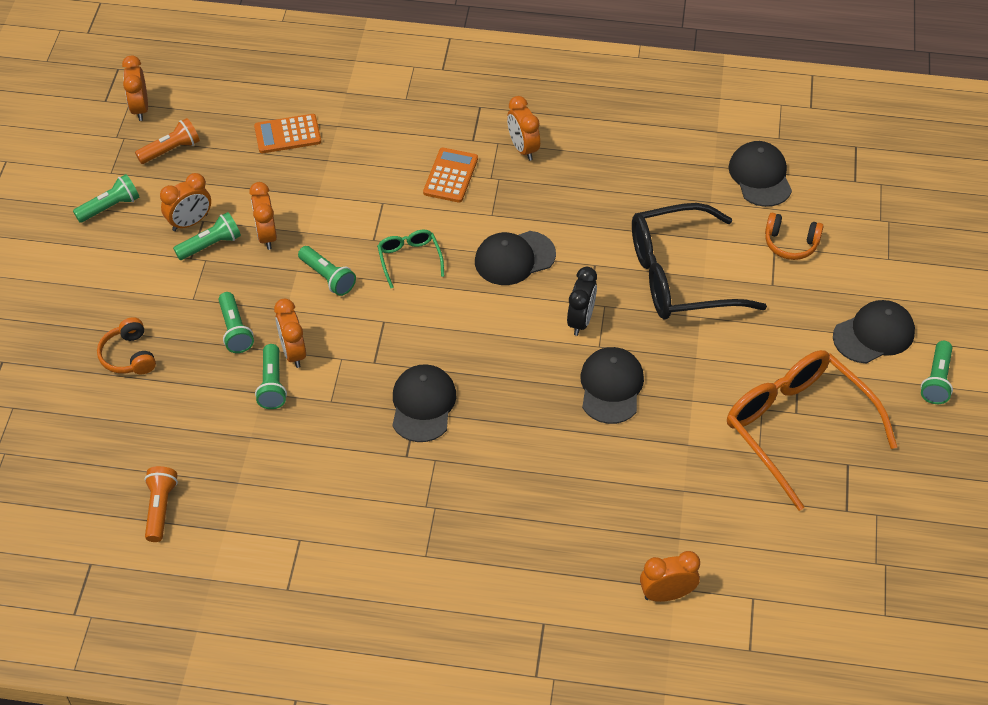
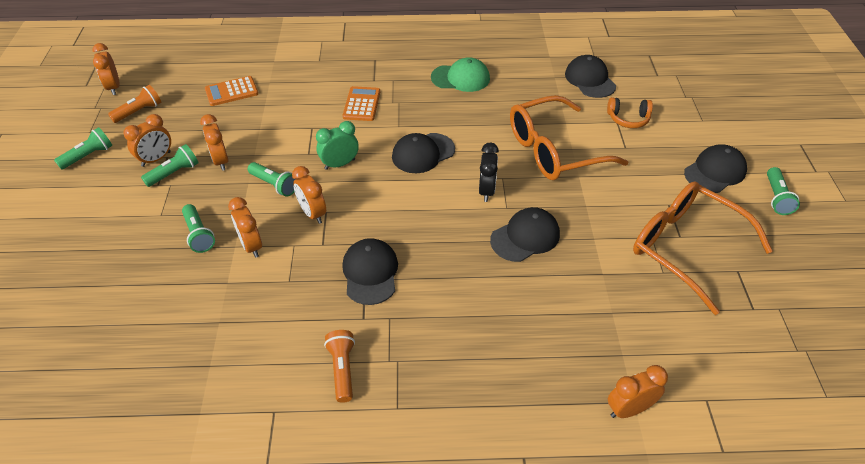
camera: 10 degrees left, 5 degrees down
(129, 356) = (104, 268): orange headphones -> none
(160, 508) = (134, 402): orange flashlight -> orange flashlight (342, 369)
(272, 385) = (235, 274): green flashlight -> none
(409, 260) = (340, 164): green glasses -> green clock
(523, 148) = (412, 81): orange clock -> orange clock (312, 213)
(587, 151) = (460, 78): none -> green cap
(611, 387) = (525, 237): black cap -> black cap turned 60 degrees clockwise
(681, 276) = (555, 150): black glasses -> orange glasses

